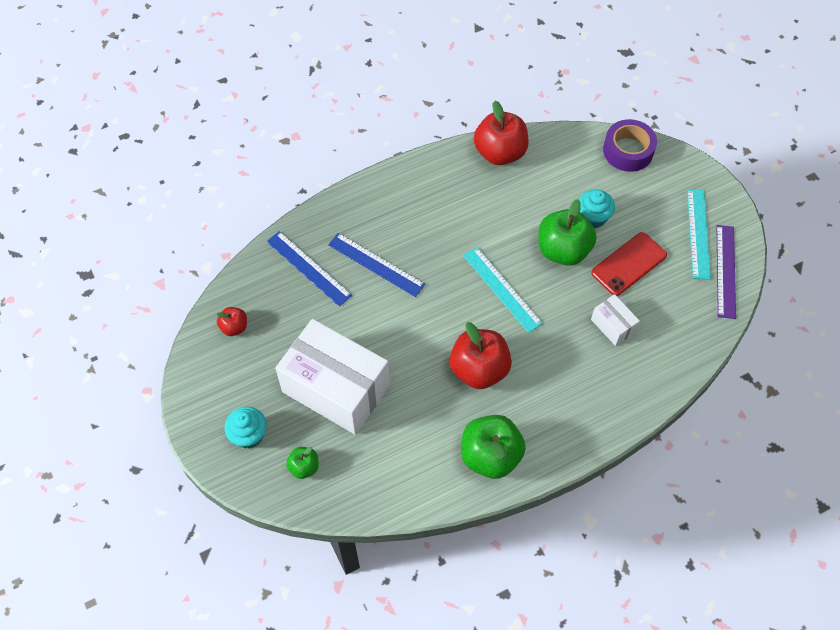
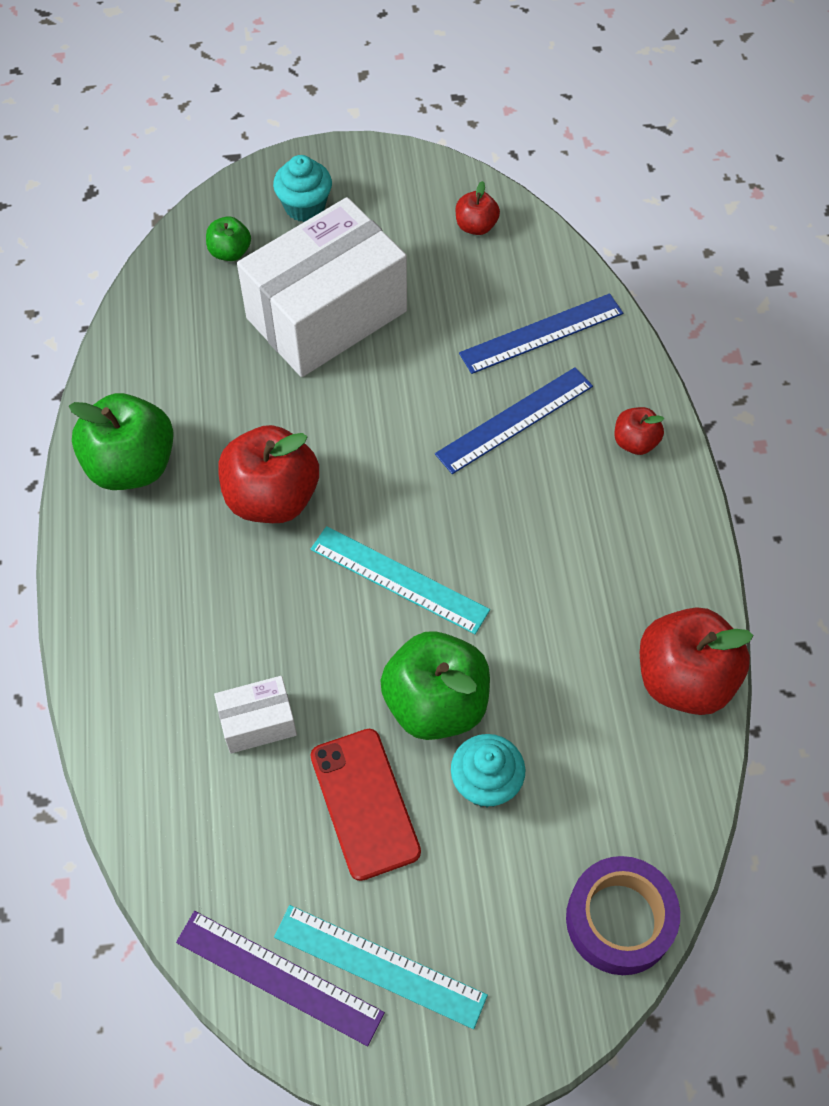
camera: 110 degrees right, 0 degrees up
(368, 204) = (635, 442): none -> red apple
(502, 289) = (399, 580): turquoise ruler -> turquoise ruler turned 45 degrees clockwise

